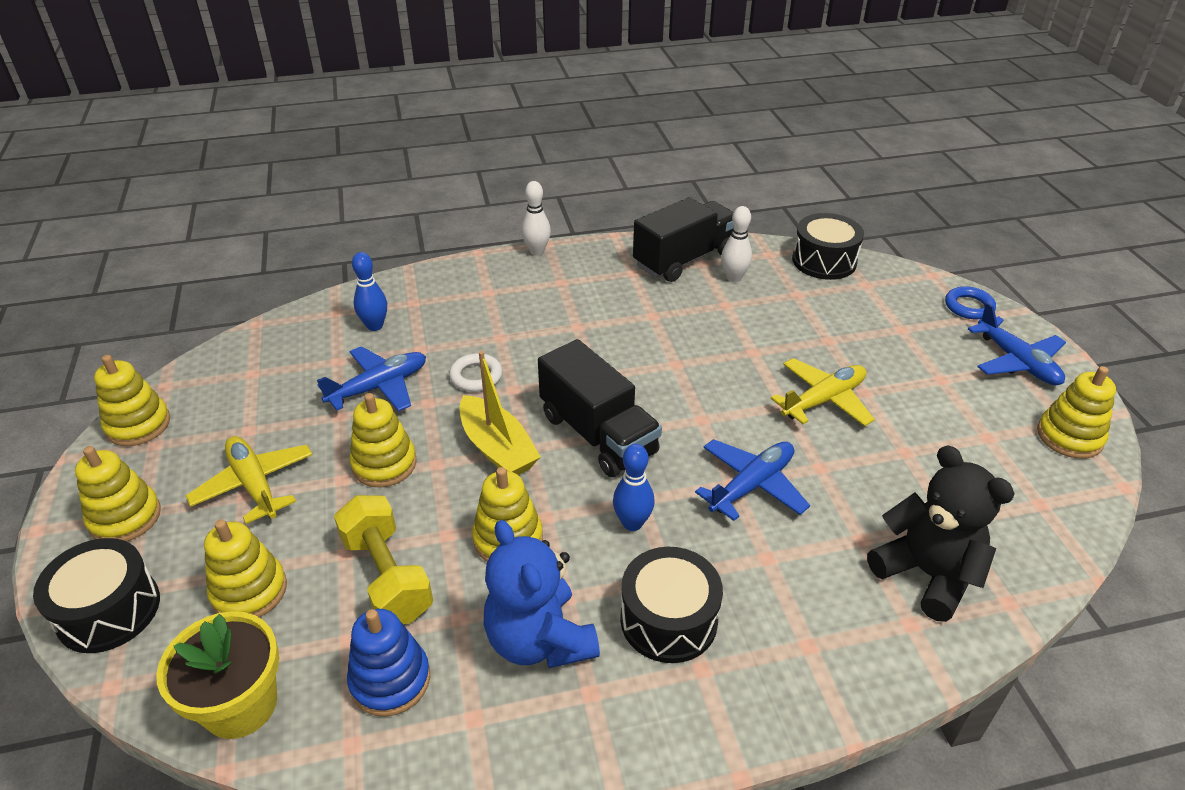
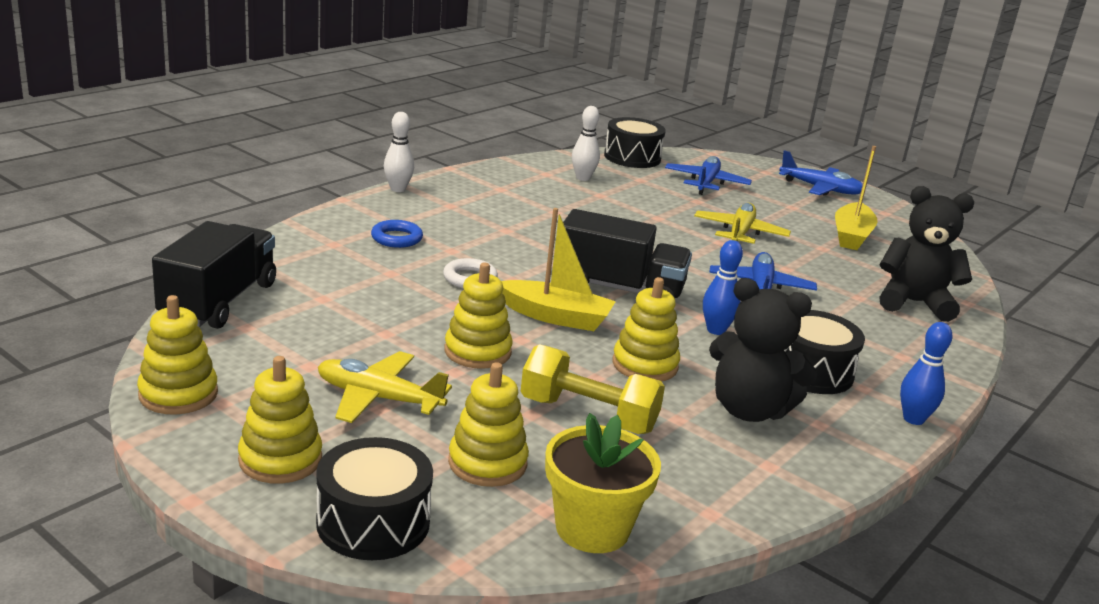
camera: 40 degrees left, 15 degrees down
(375, 326) = (322, 267): blue bowling pin -> blue bowling pin (913, 419)
(379, 387) = (393, 305): blue plane -> blue plane (706, 183)
(390, 680) = (683, 469): blue stacking toy -> none
(539, 640) = (749, 410): blue teddy bear -> black teddy bear
(684, 259) = (530, 173): black truck -> black truck (219, 302)
(968, 307) = (756, 166): blue ring -> blue ring (396, 238)
(968, 445) = (851, 236): none -> yellow boat
(1069, 437) = (895, 219): yellow stacking toy -> none

